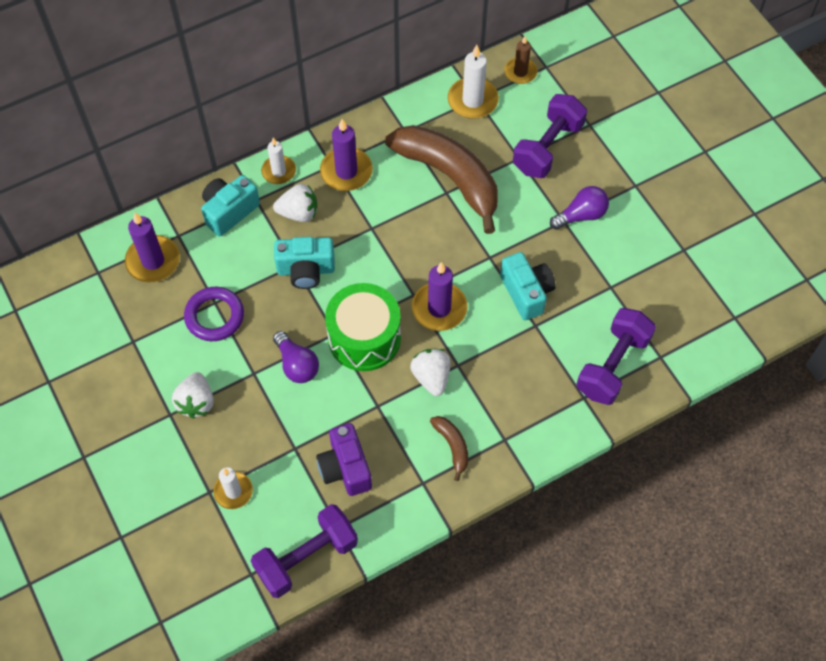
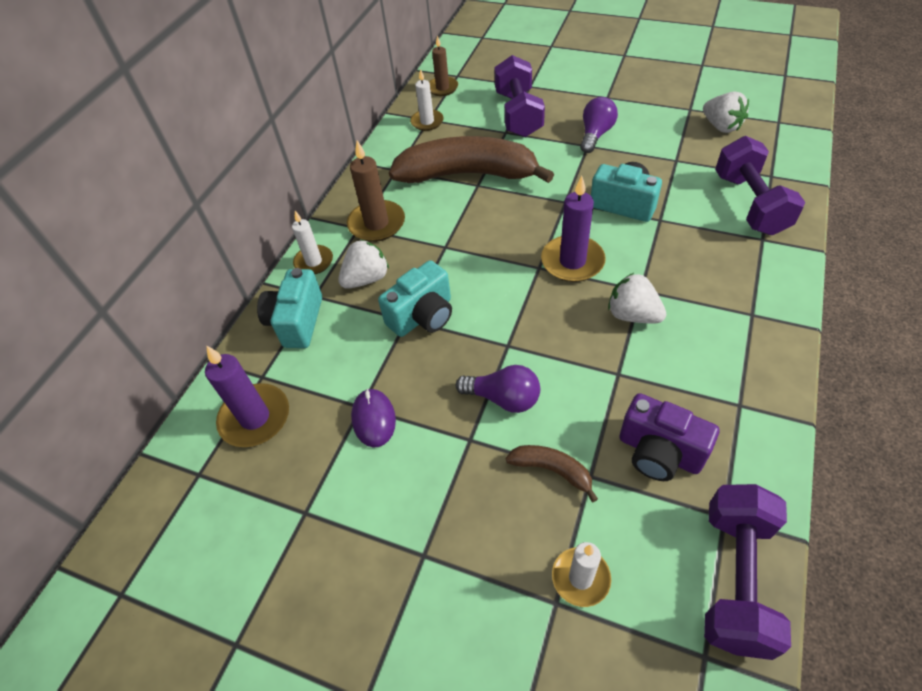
camera: 35 degrees left, 10 degrees down
(196, 402) = (440, 517): white strawberry -> white strawberry (721, 126)
(214, 316) = (373, 419): purple ring -> purple mouse
(346, 171) = (376, 224): purple candle -> brown candle
(364, 338) = (538, 329): green drum -> none
(452, 446) = (721, 354): brown banana -> brown banana (552, 470)
(472, 100) = (427, 122): white candle -> white candle, size x0.66

